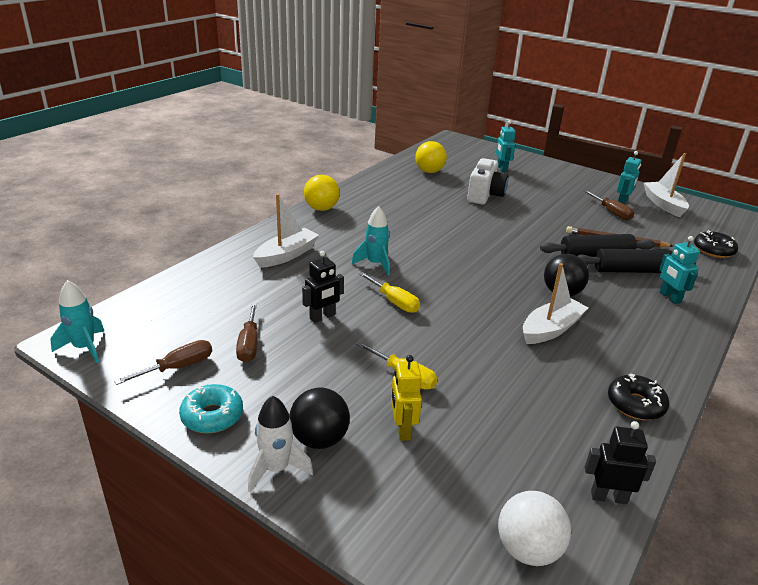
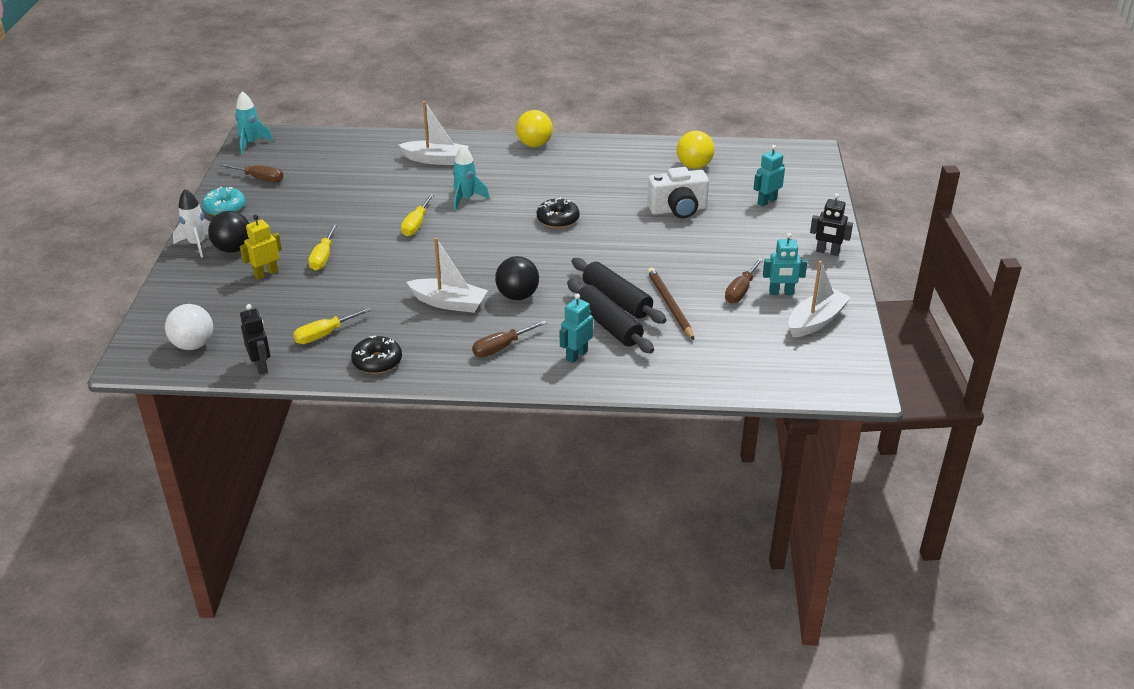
camera: 60 degrees right, 5 degrees up
(249, 344) = (305, 191): brown screwdriver -> brown screwdriver (501, 347)
(322, 317) = (364, 204): black robot -> black robot (827, 252)
(565, 424) = (324, 334): none -> yellow screwdriver
(713, 250) = (725, 370): black donut -> black donut (558, 219)

